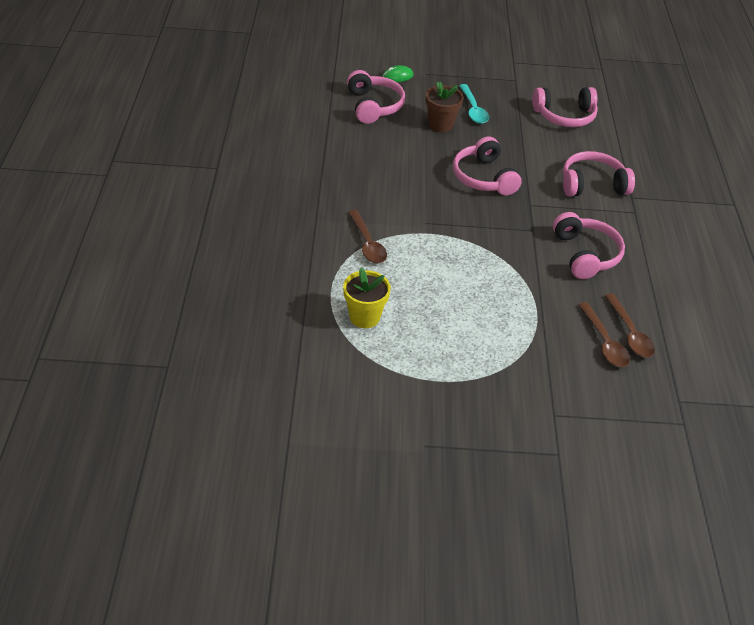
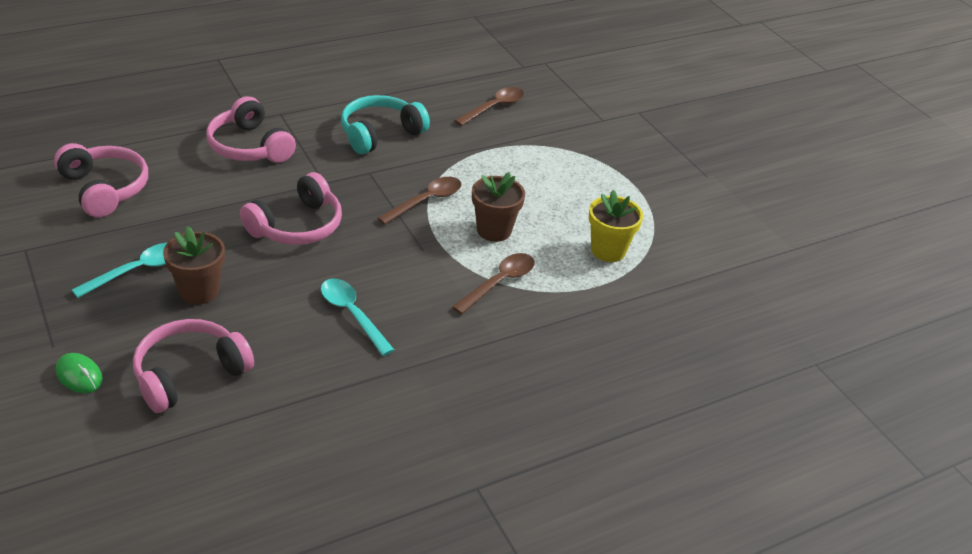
camera: 120 degrees left, 5 degrees down
(381, 171) = (352, 314): none -> turquoise spoon
(426, 265) = (494, 230): none -> brown flower pot
(585, 254) = (380, 133): pink headphones -> turquoise headphones
(630, 333) = (469, 96): brown spoon -> brown spoon (426, 201)

